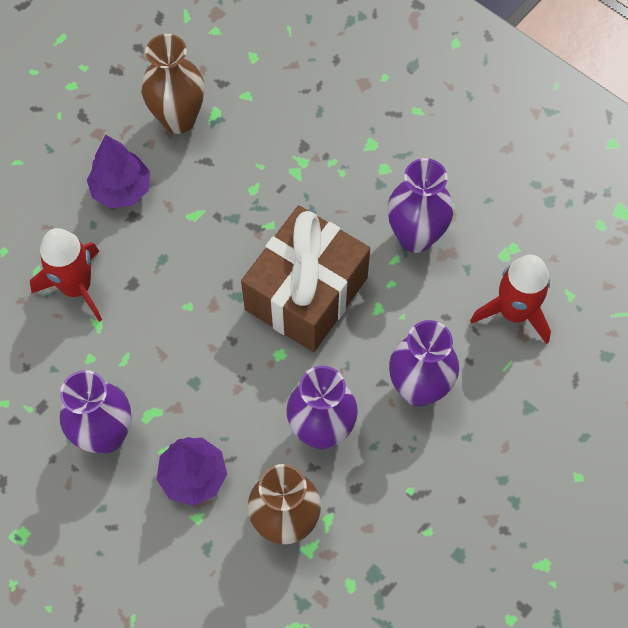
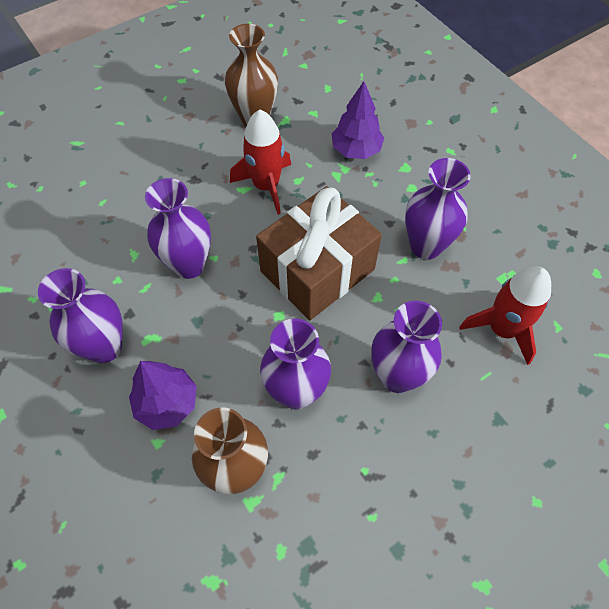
camera: 15 degrees right, 5 degrees down
(76, 287) = (128, 221): red rocket -> red rocket (266, 186)
(121, 189) = (192, 158): purple tree -> purple tree (356, 150)
(163, 321) = (189, 265): none -> purple vase

